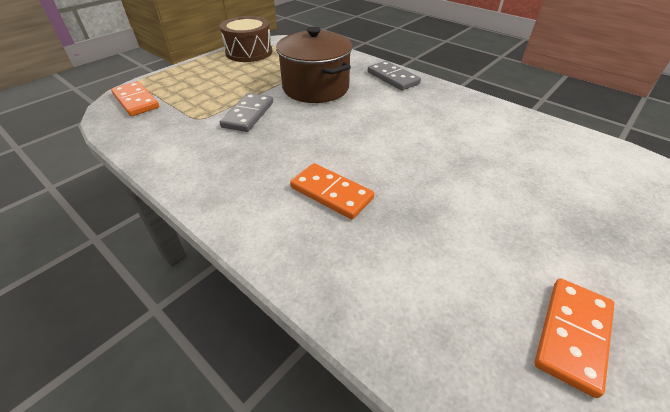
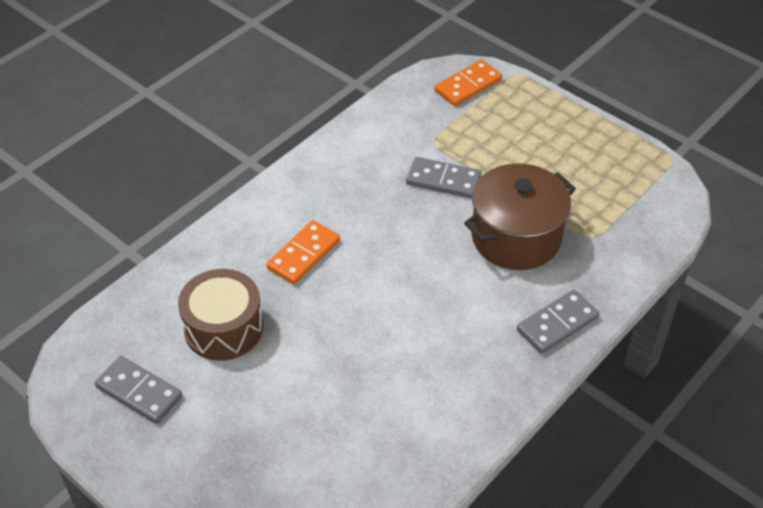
camera: 90 degrees right, 5 degrees up
(249, 52) = (622, 159): brown drum -> brown drum (224, 328)
(573, 335) = (139, 392): orange domino -> grey domino

